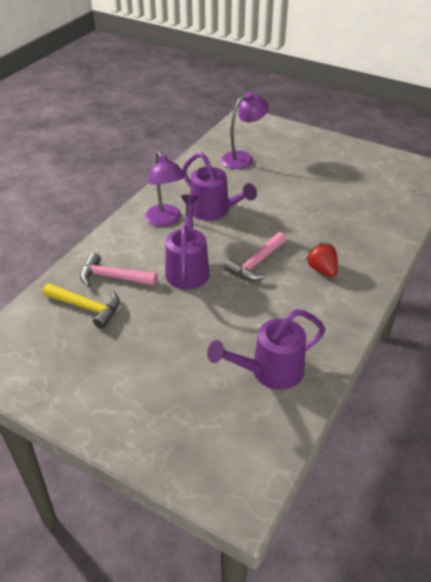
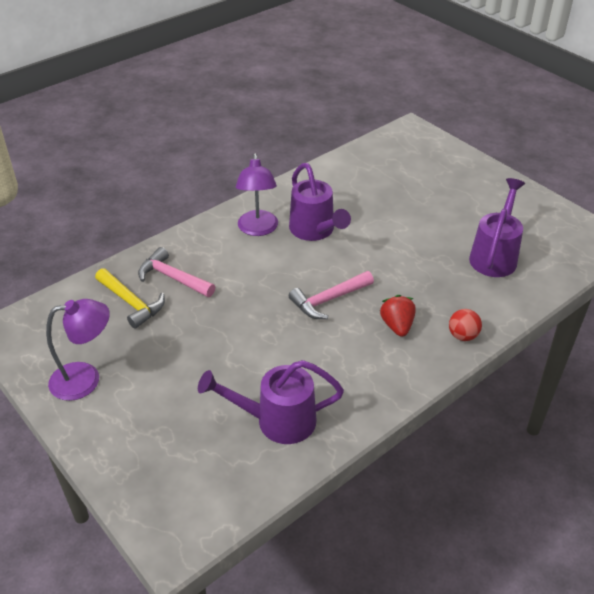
camera: 20 degrees right, 0 degrees up
(188, 268) = (253, 287): purple watering can -> purple watering can (494, 256)
(243, 158) = (381, 176): purple lamp -> purple lamp (86, 379)
(376, 265) = (462, 336): none -> red ball

